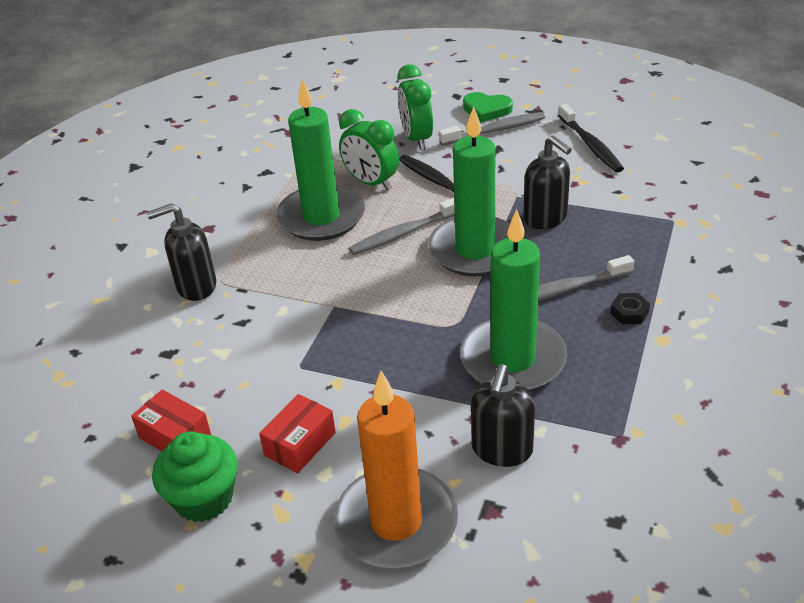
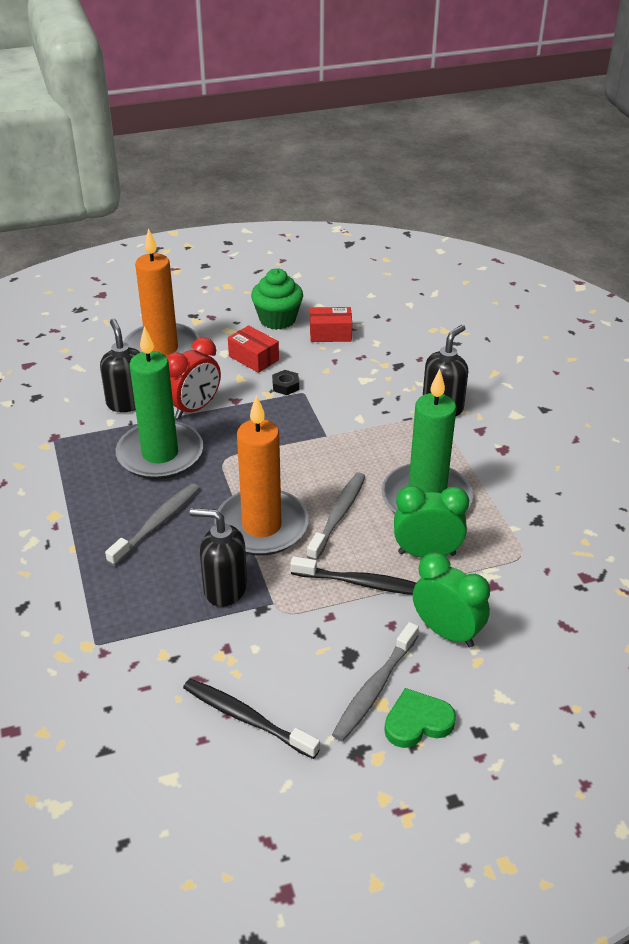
camera: 140 degrees right, 0 degrees up
(300, 444) = (253, 358): red box -> red box turned 45 degrees counterclockwise
(432, 402) = (194, 408): none -> red clock
(475, 250) = (261, 526): green candle -> orange candle
(629, 313) = (91, 526): black nut -> black nut (285, 386)

